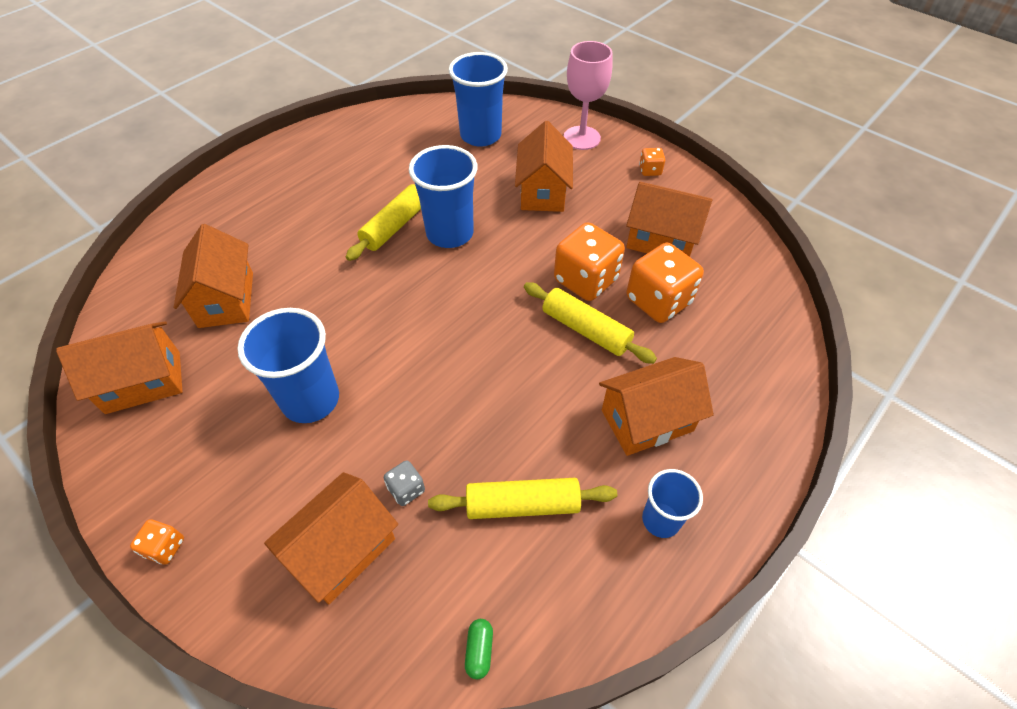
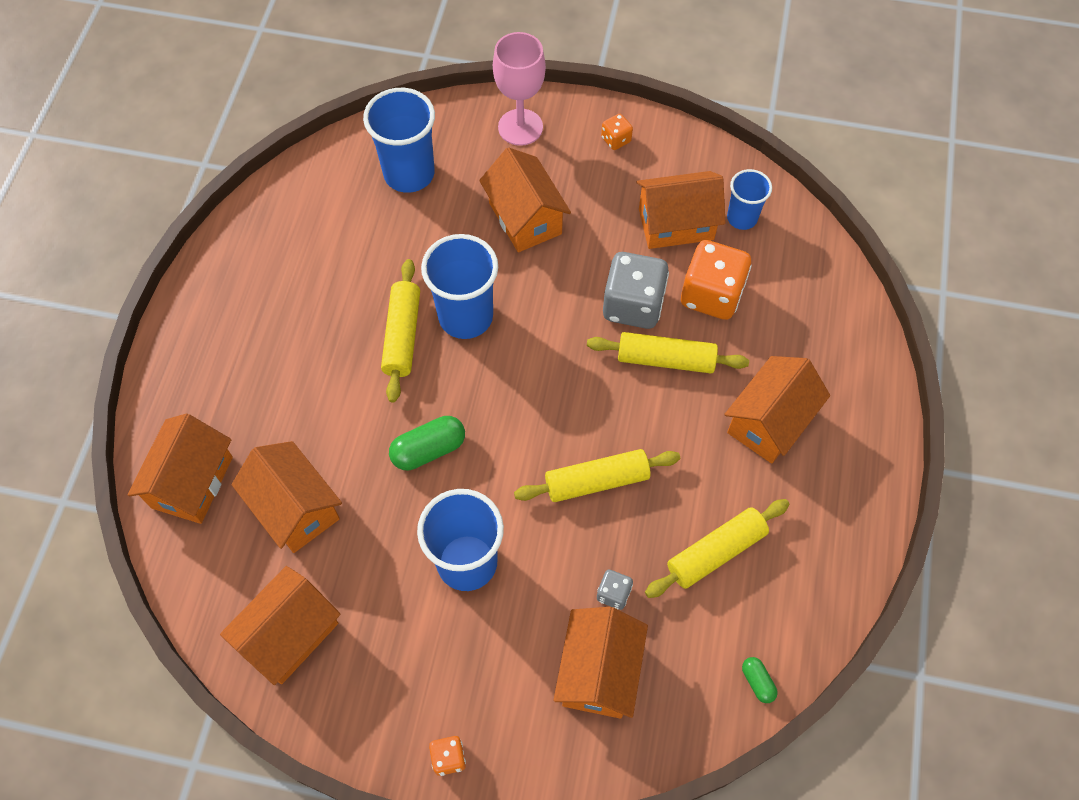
camera: 30 degrees left, 10 degrees up
(179, 251) = (192, 482): none -> orange house
(350, 306) = (429, 450): none -> green capsule
(461, 392) = (597, 481): none -> yellow rolling pin
(585, 280) = (633, 305): orange dice -> grey dice
(661, 520) = (828, 504): blue cup -> blue cup (742, 218)

